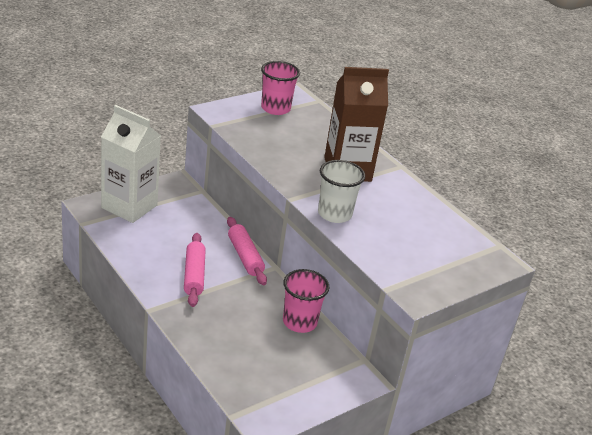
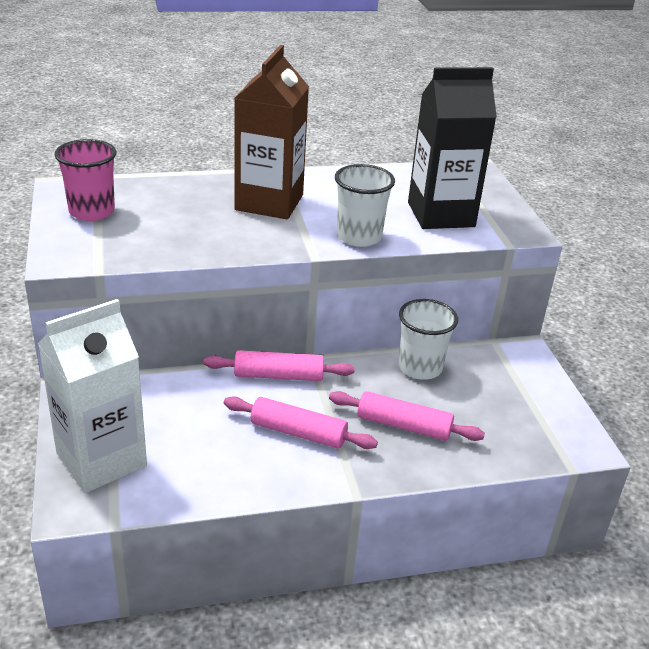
camera: 65 degrees left, 0 degrees up
(229, 322) = (403, 426): none -> pink rolling pin
(299, 322) = (420, 367): pink cup -> white cup
(403, 249) = (441, 214): none -> black carton

